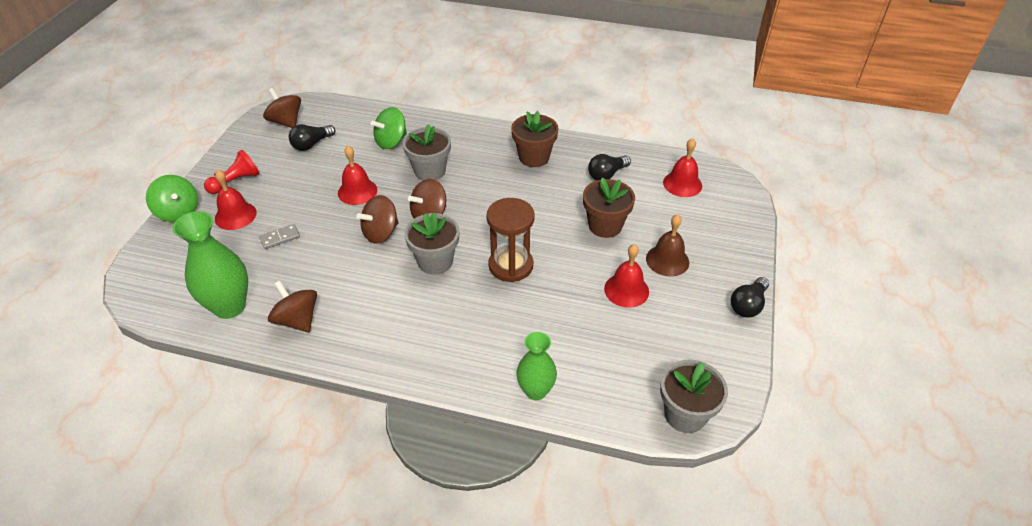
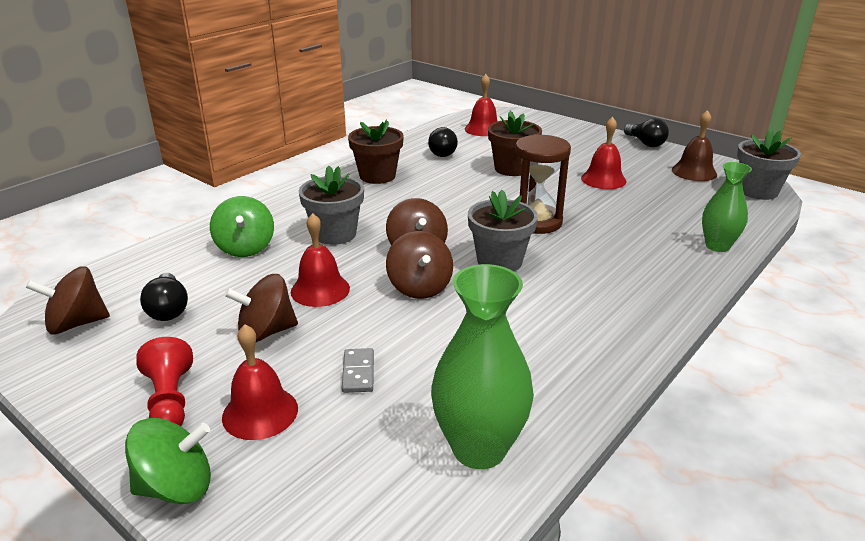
camera: 65 degrees left, 15 degrees down
(297, 320) = (545, 382): brown spinning top -> brown spinning top (266, 332)
(667, 260) = (576, 156): brown bell -> brown bell (694, 172)

